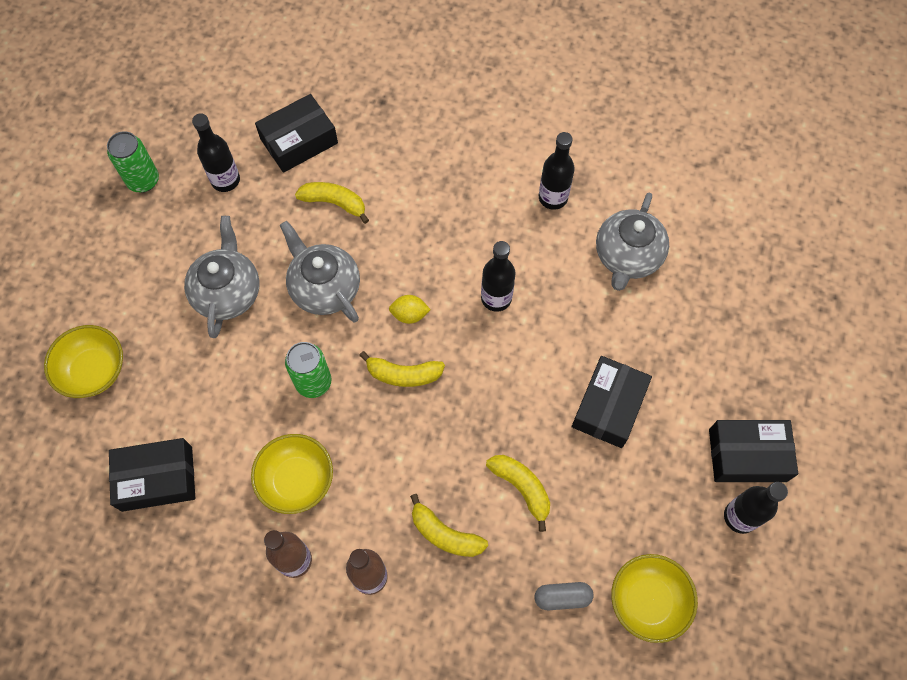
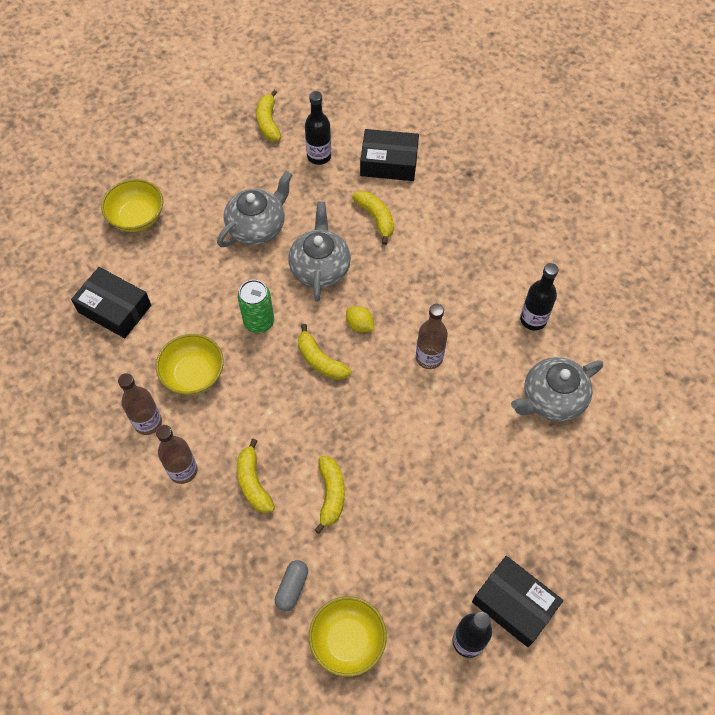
camera: 40 degrees right, 5 degrees down
(143, 181) = (268, 122): green can -> yellow banana
(496, 298) = (429, 358): black bottle -> brown bottle
(562, 597) = (292, 588): grey capsule -> grey capsule turned 75 degrees clockwise
(609, 406) = (442, 490): black box -> none

